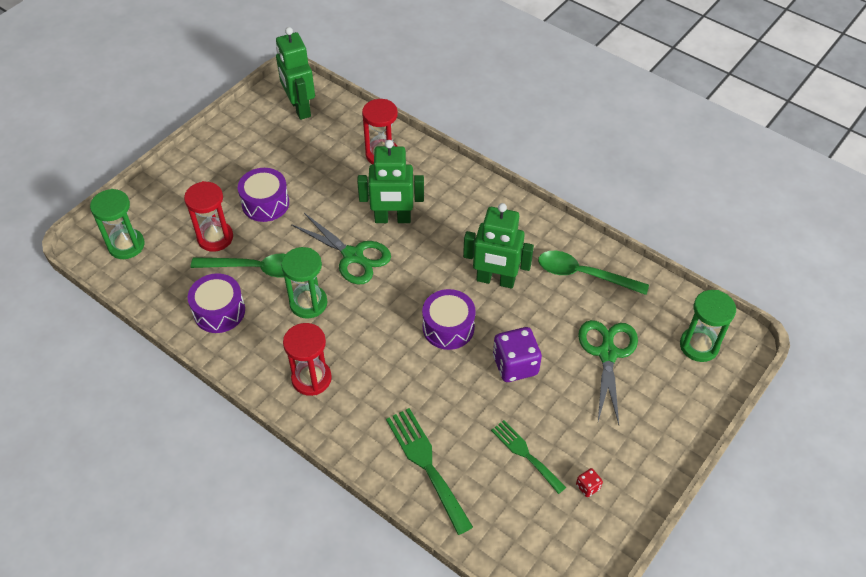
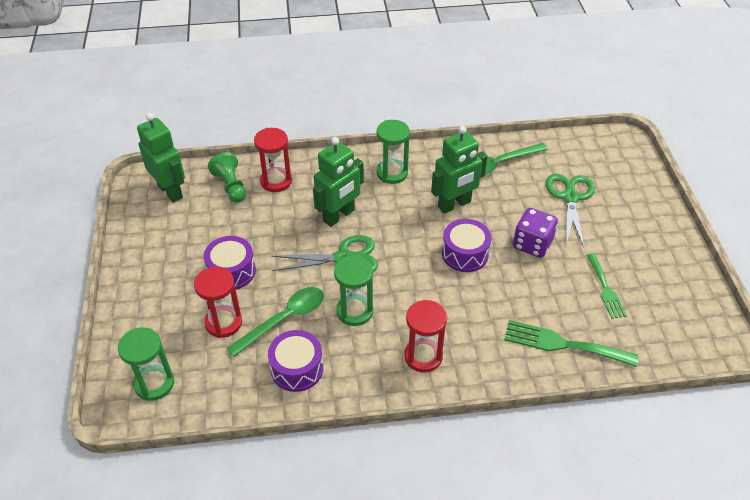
camera: 45 degrees left, 5 degrees down
(300, 108) = (170, 191): green robot -> green robot turned 150 degrees counterclockwise
(345, 134) = (231, 186): none -> green pawn
(525, 454) = (605, 289): green fork -> green fork turned 105 degrees counterclockwise
(588, 487) = (659, 278): red dice -> none
(607, 353) = (570, 197): green scissors -> green scissors turned 45 degrees clockwise
(699, 346) = (608, 157): green hourglass -> green hourglass (392, 173)

